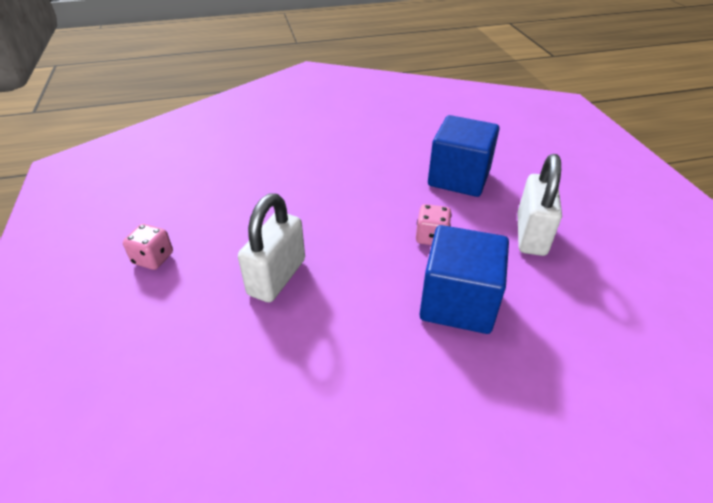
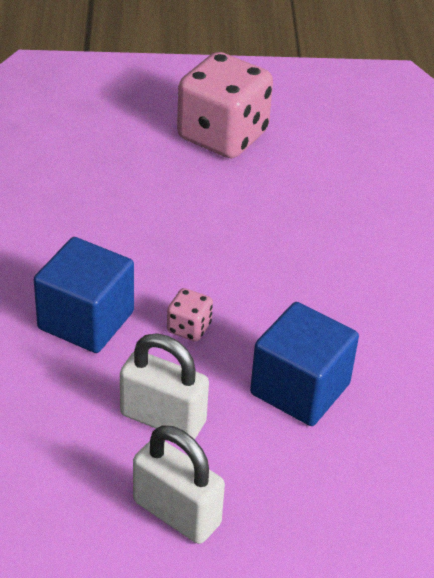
camera: 100 degrees right, 0 degrees up
(153, 258) = (222, 136): pink dice -> pink dice, size x2.37
(277, 277) = (169, 207): white padlock -> white padlock (176, 513)

